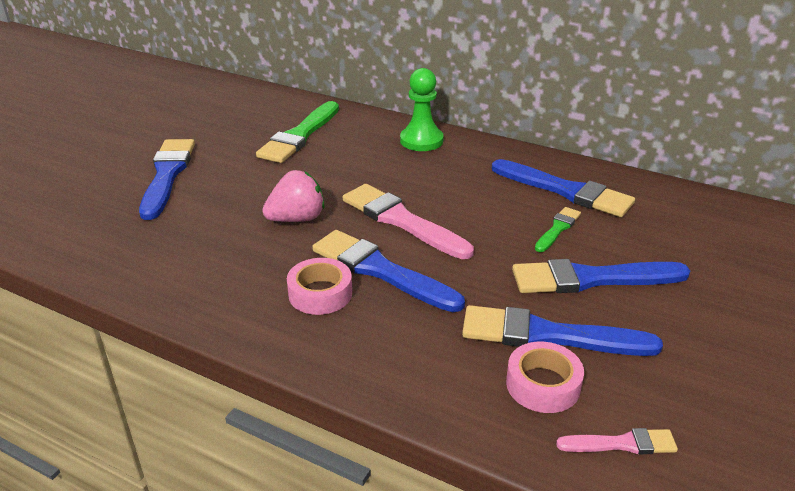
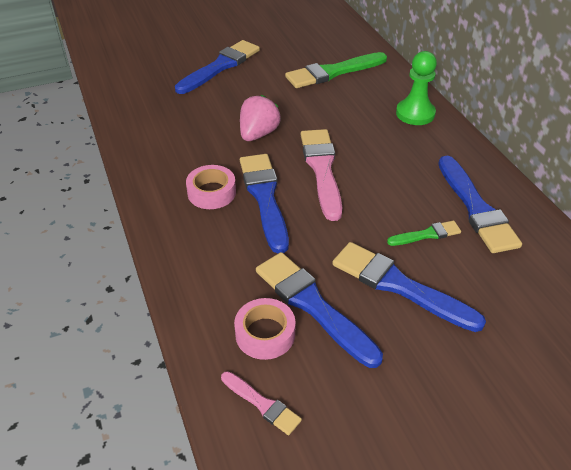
camera: 40 degrees right, 10 degrees up
(297, 219) = (258, 134): pink strawberry -> pink strawberry turned 75 degrees counterclockwise

